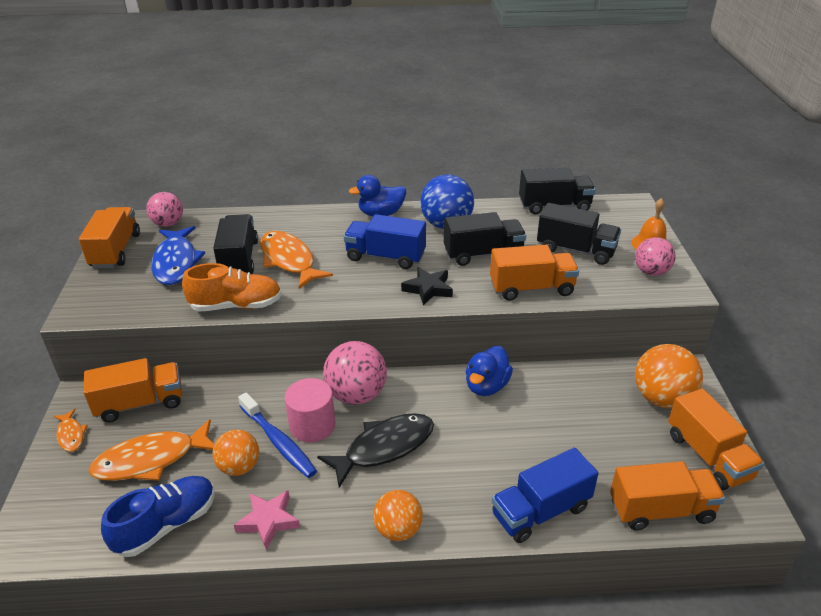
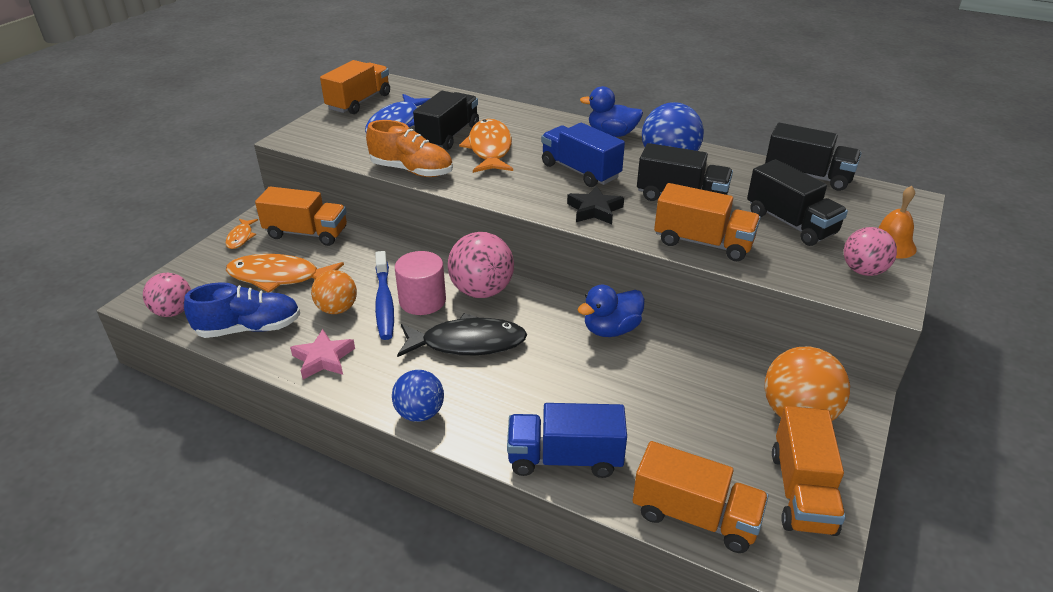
camera: 30 degrees right, 0 degrees up
(168, 224) = (417, 93): pink ball -> pink ball (173, 311)
(398, 530) = (420, 413): orange ball -> blue ball

